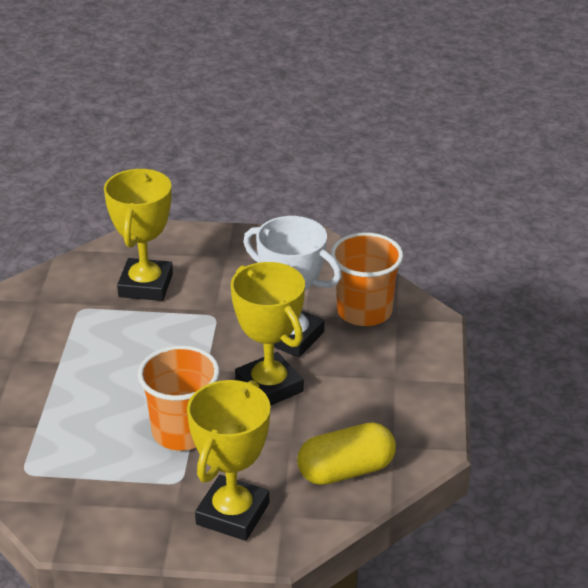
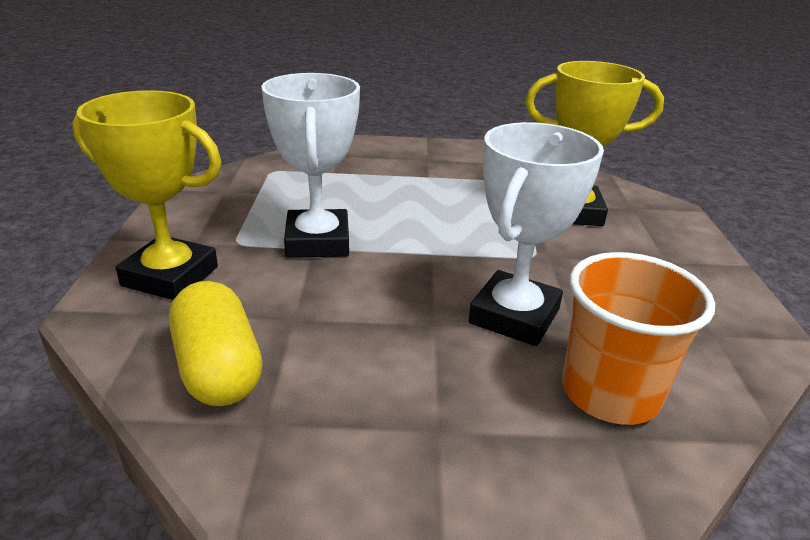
camera: 85 degrees right, 5 degrees down
(182, 432) = (317, 241): orange cup -> white trophy
(269, 386) = (402, 298): yellow trophy -> none

